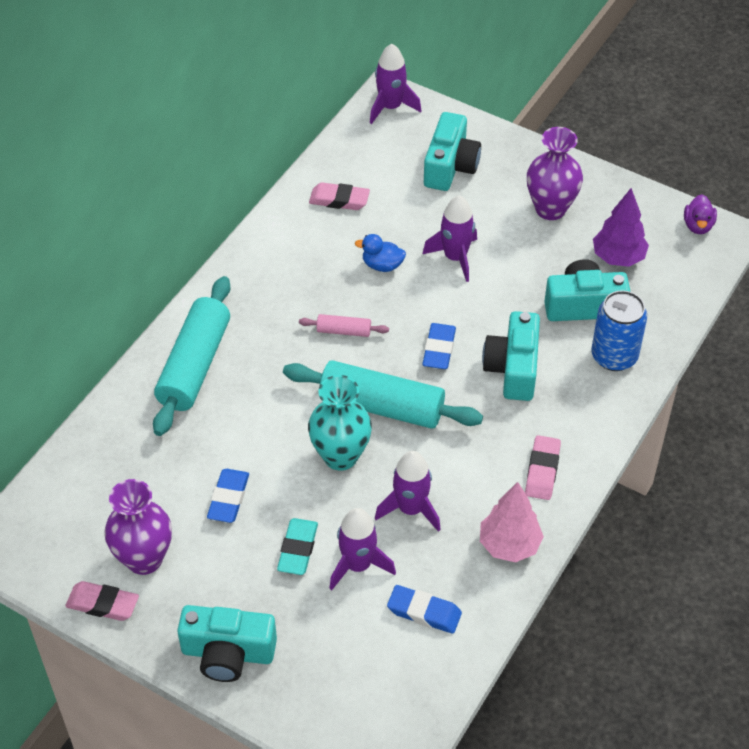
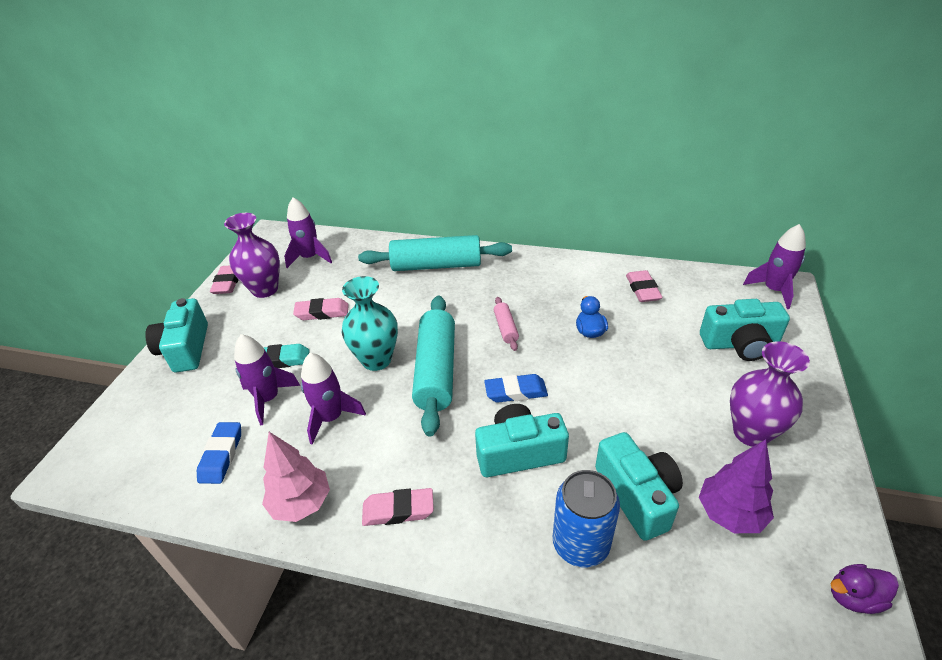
camera: 75 degrees right, 10 degrees down
(228, 498) = (322, 312): blue eraser -> pink eraser
(455, 257) = (631, 375): purple rocket -> purple rocket (310, 257)

